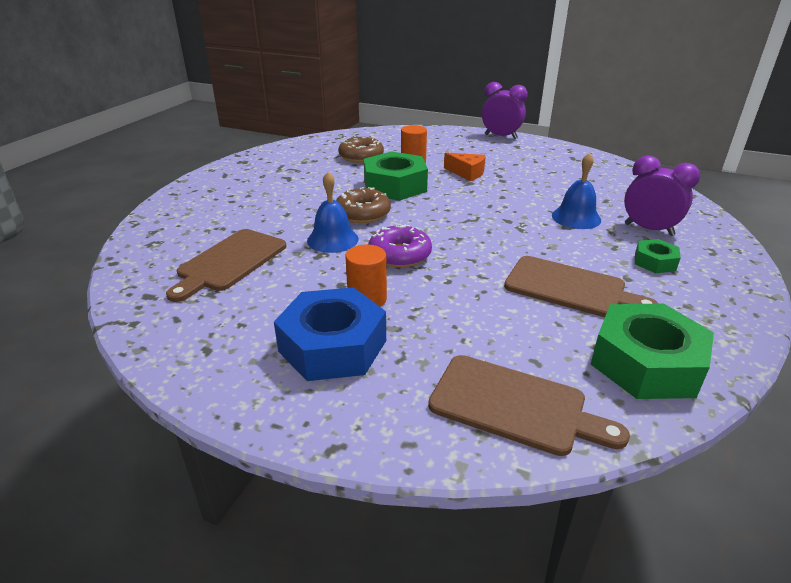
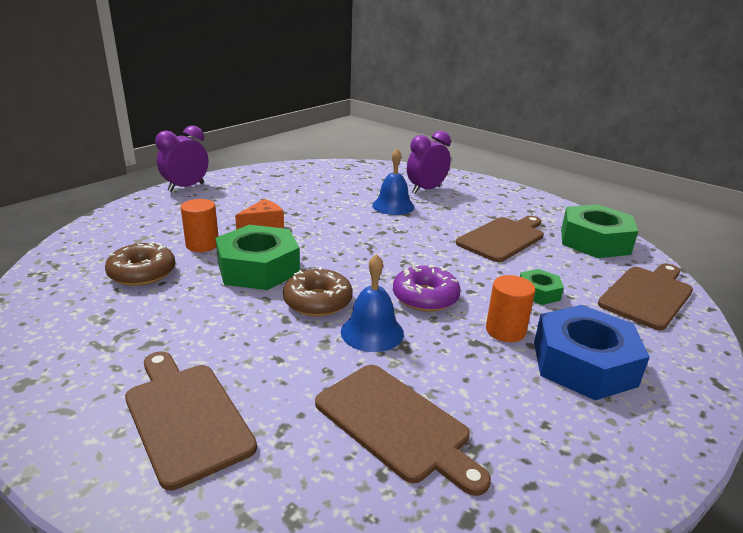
camera: 75 degrees left, 5 degrees down
(225, 201) = (185, 417): none -> brown cutting board
(655, 262) = (473, 202): green nut -> green nut (538, 292)

